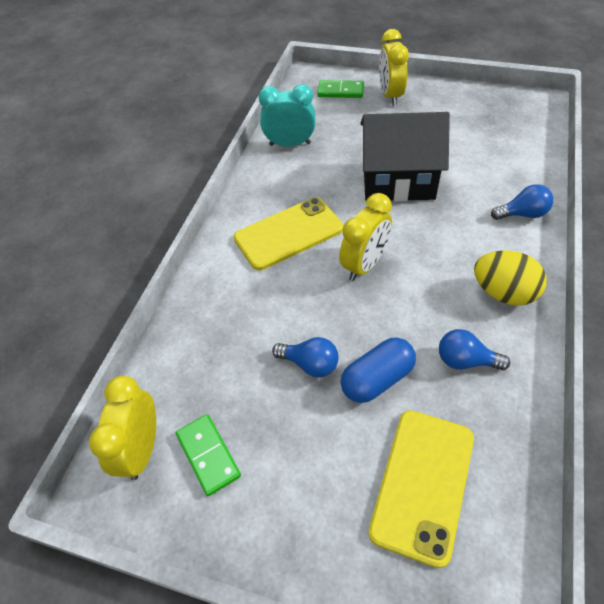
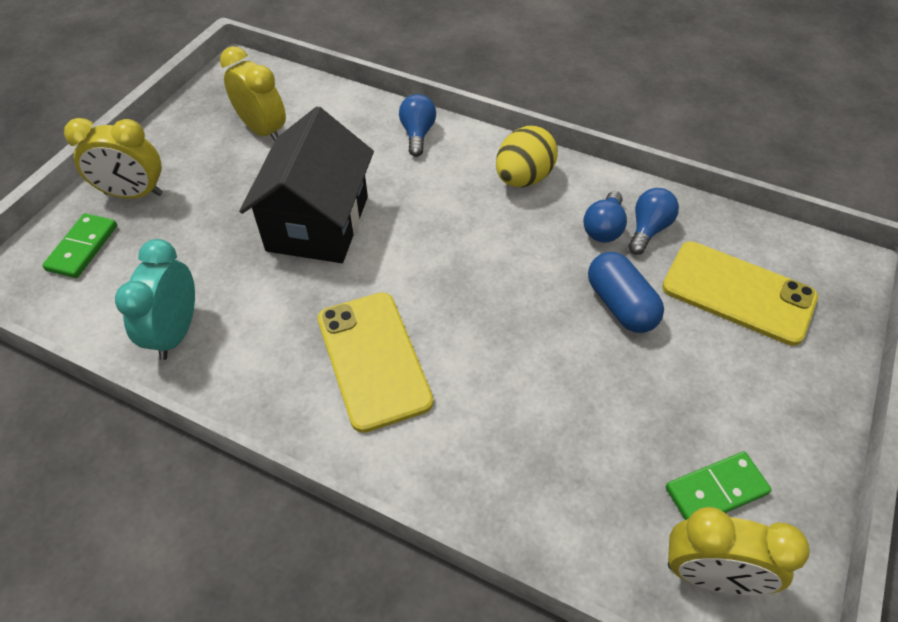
camera: 85 degrees left, 0 degrees up
(310, 364) = (595, 365): blue light bulb -> blue light bulb (648, 229)
(364, 265) = (454, 285): yellow clock -> yellow clock (263, 130)

